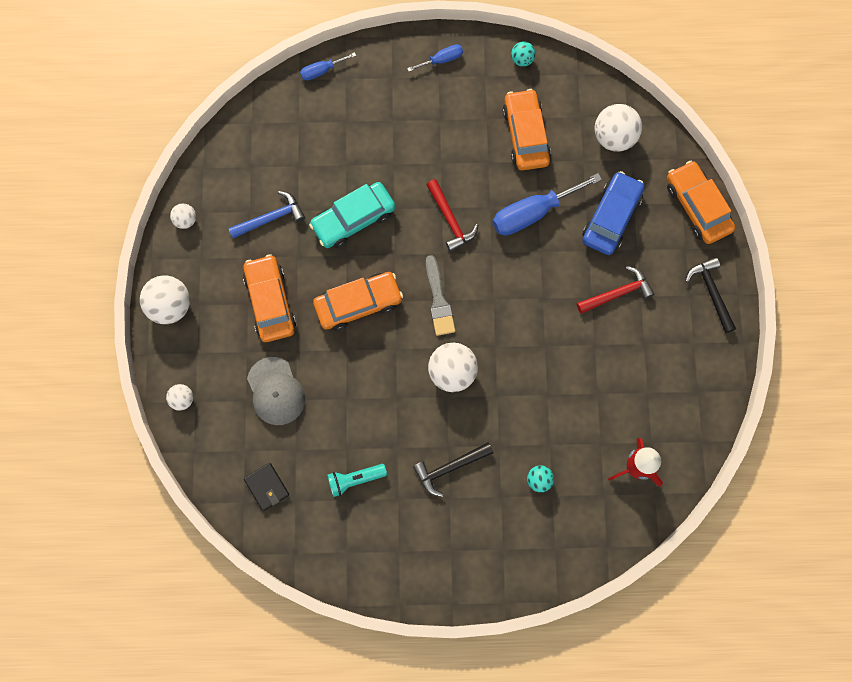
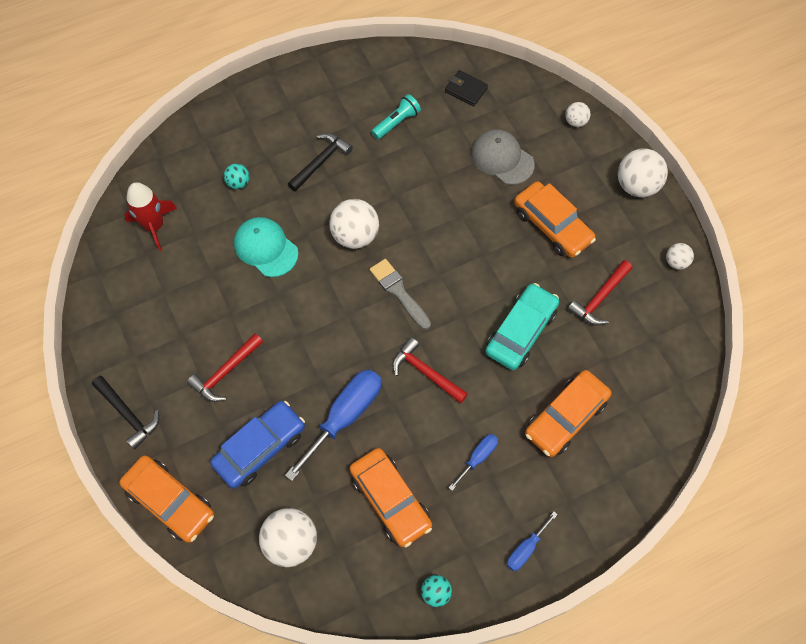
camera: 155 degrees right, 10 degrees down
(271, 218) = (599, 298): blue hammer -> red hammer
(322, 71) = (646, 473): blue screwdriver -> blue screwdriver (478, 458)
(358, 304) = (471, 257): orange car -> orange car (565, 417)
(539, 397) = (265, 248): none -> turquoise cap
(611, 218) = (260, 448): blue car -> blue car turned 135 degrees counterclockwise

